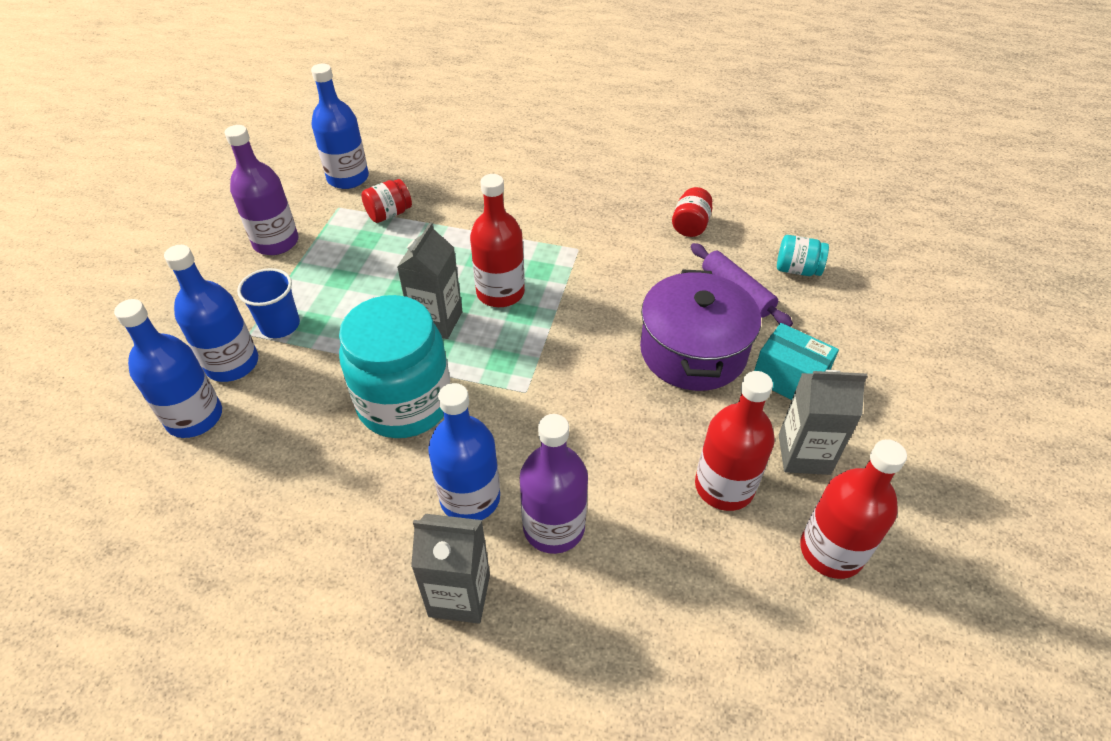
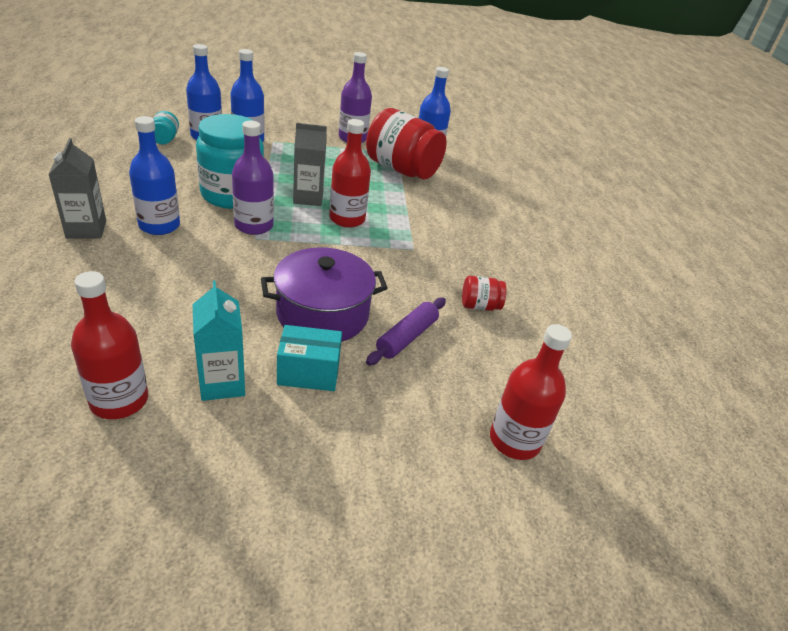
camera: 65 degrees right, 10 degrees down
(280, 325) = (283, 149): blue cup -> none
(389, 214) = (402, 169): red jar -> red jar, size x2.24
(553, 527) = (138, 259): purple bottle -> purple bottle (254, 225)
(724, 486) = (181, 336): red bottle -> red bottle (514, 440)
(788, 379) = (308, 373): turquoise box -> turquoise box turned 75 degrees clockwise
(797, 269) = (459, 378): turquoise jar -> turquoise jar (165, 139)
(804, 454) = (222, 383): grey carton -> turquoise carton

